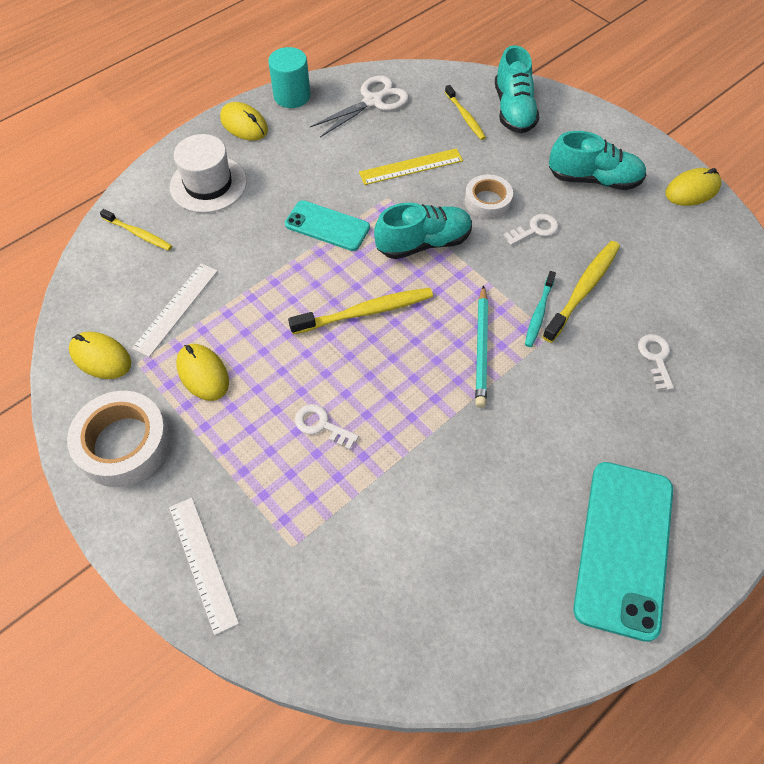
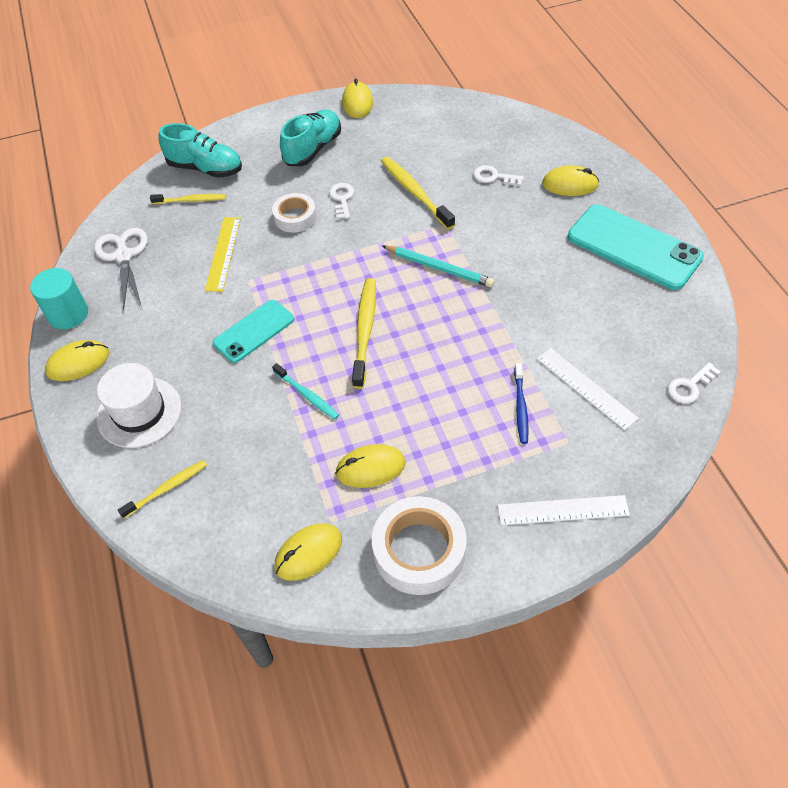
camera: 65 degrees left, 5 degrees down
(176, 308) = (283, 474): white ruler -> white ruler (586, 388)
(321, 425) = (464, 392): white key -> white key (690, 386)
(321, 485) = (520, 407): none -> blue toothbrush
(423, 243) = (314, 271): turquoise shoe -> none
(539, 313) = (423, 224): turquoise toothbrush -> turquoise toothbrush (307, 395)
(694, 444) = (570, 184): none -> yellow mouse

